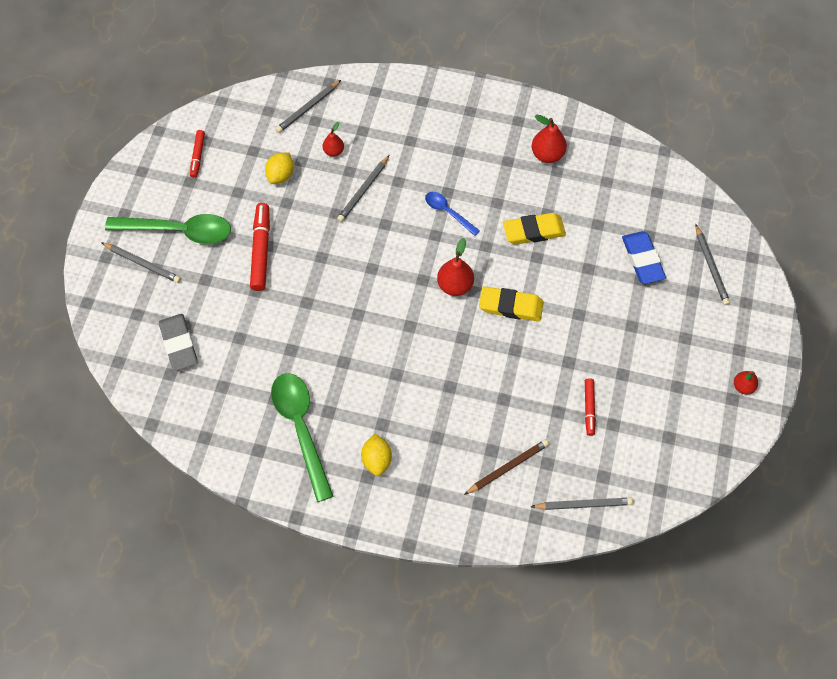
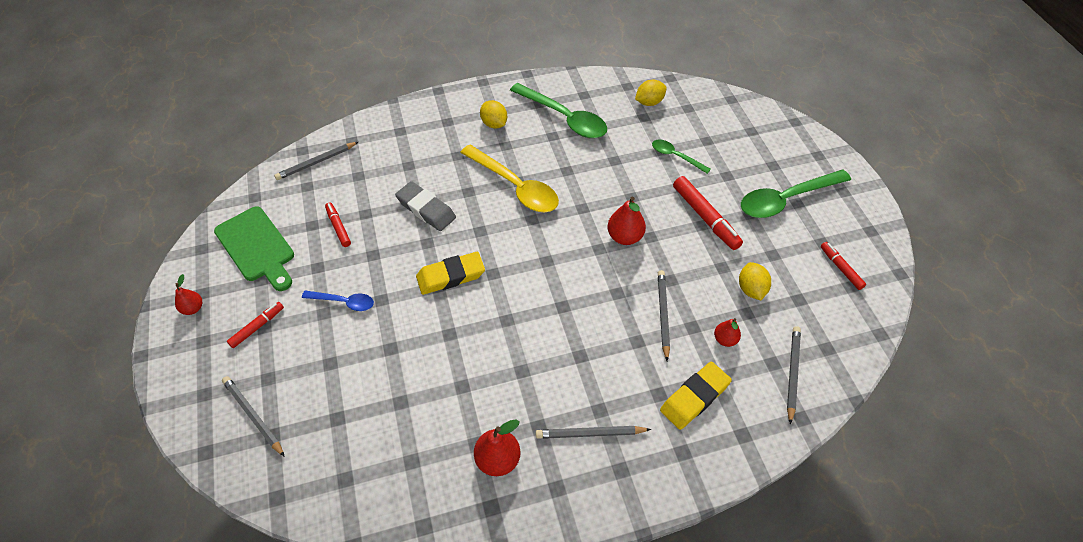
camera: 150 degrees right, 10 degrees down
(142, 263) = (786, 164): grey pencil -> grey pencil (590, 433)
(179, 344) = (701, 127): grey eraser -> grey eraser (426, 209)
(201, 402) = (649, 102): none -> yellow lemon
(232, 324) = (675, 156): none -> green spoon
(403, 368) = (515, 187): none -> yellow spoon
(447, 212) = (566, 335): blue spoon -> blue spoon (344, 302)
(455, 285) = (514, 270): red pear -> red pear (624, 237)
(508, 467) = (389, 160): brown pencil -> none
(533, 231) = (466, 359): yellow eraser -> yellow eraser (694, 397)
(642, 260) = (335, 386): blue eraser -> none
(672, 425) = (257, 247): none -> green cutting board
(690, 340) = (257, 327): none -> red marker

